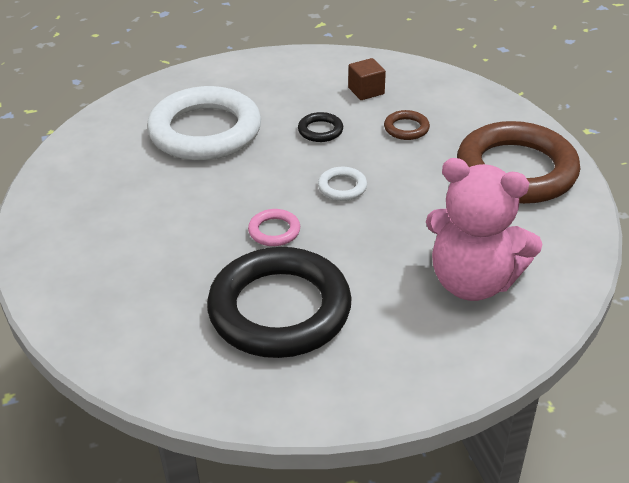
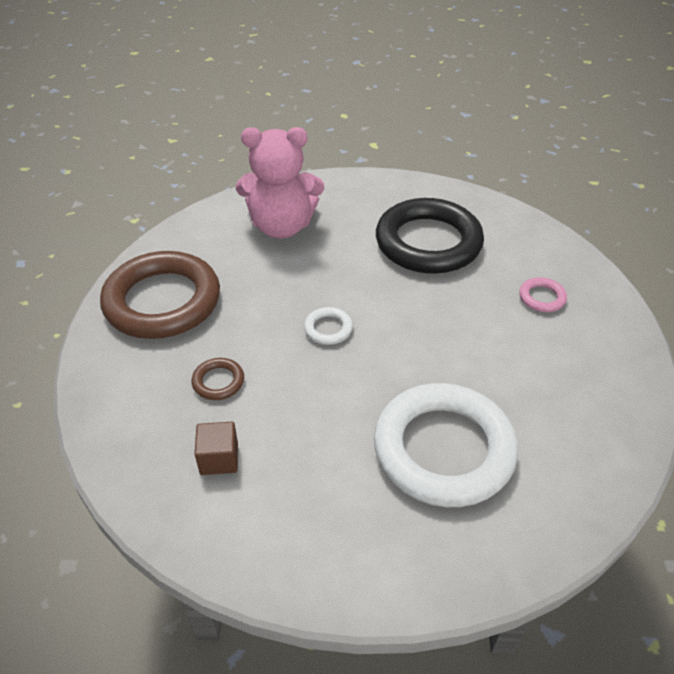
camera: 160 degrees left, 5 degrees up
(274, 231) = (409, 302): pink ring -> pink ring (542, 297)
(320, 130) = (310, 408): black ring -> none
(472, 281) = (281, 226): pink teddy bear -> pink teddy bear turned 135 degrees clockwise

